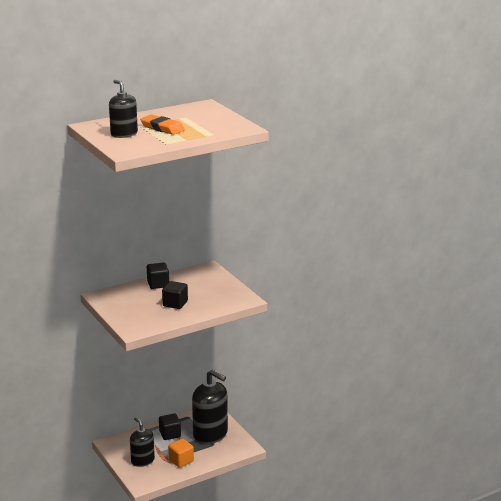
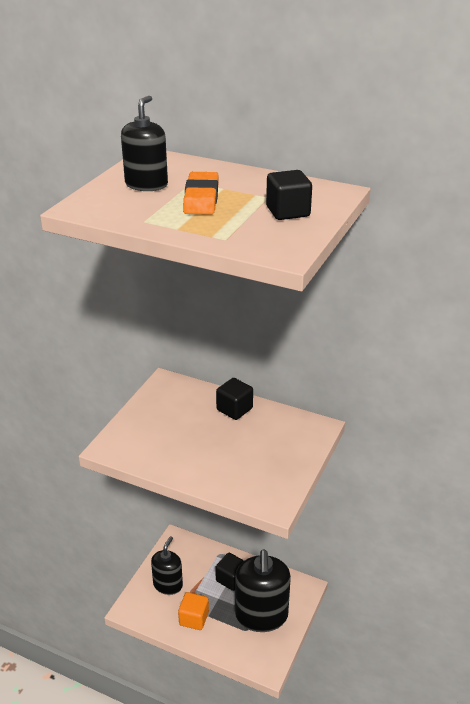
camera: 55 degrees right, 10 degrees up
(175, 304) = (202, 447): black cube -> black cube (288, 211)

